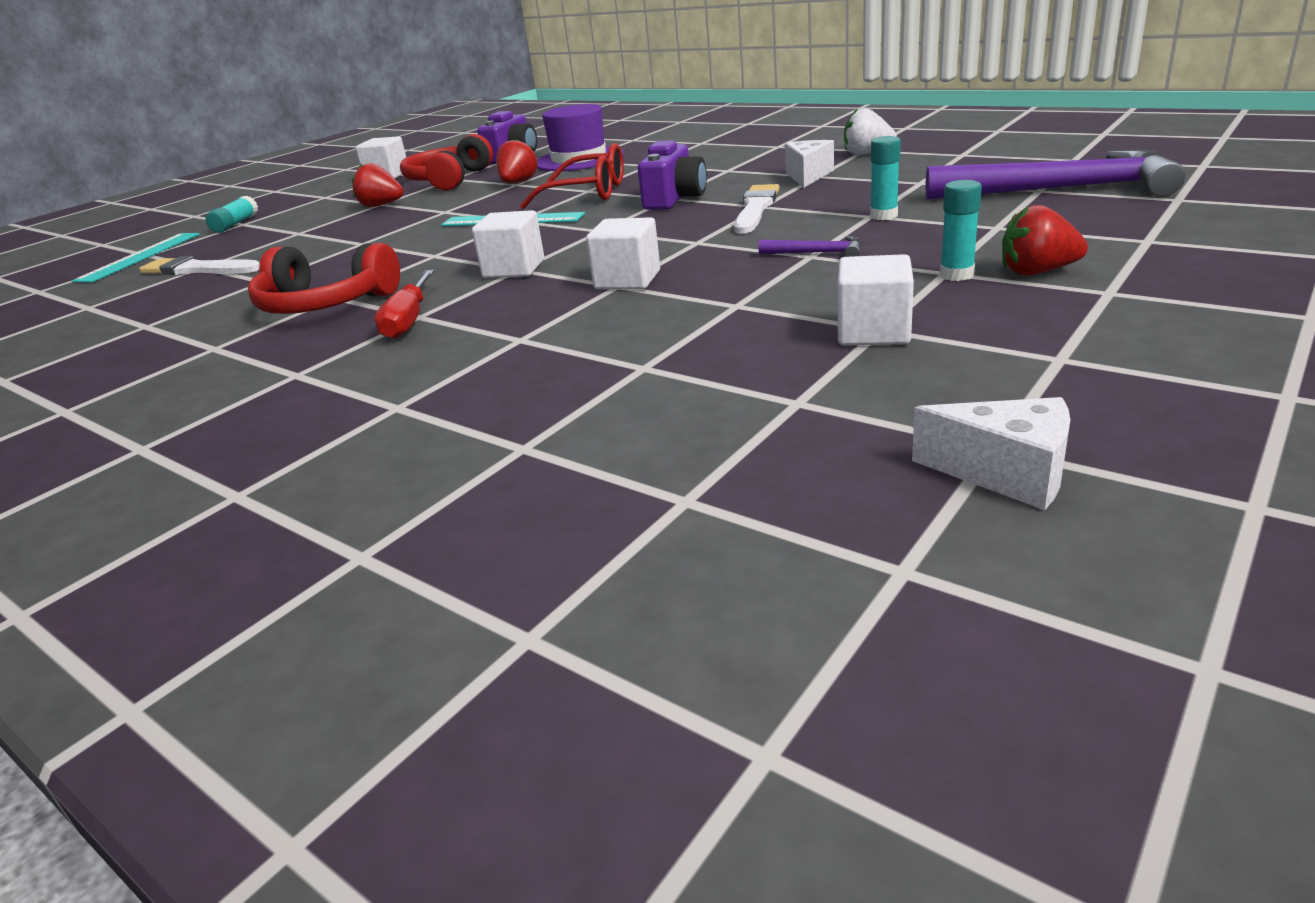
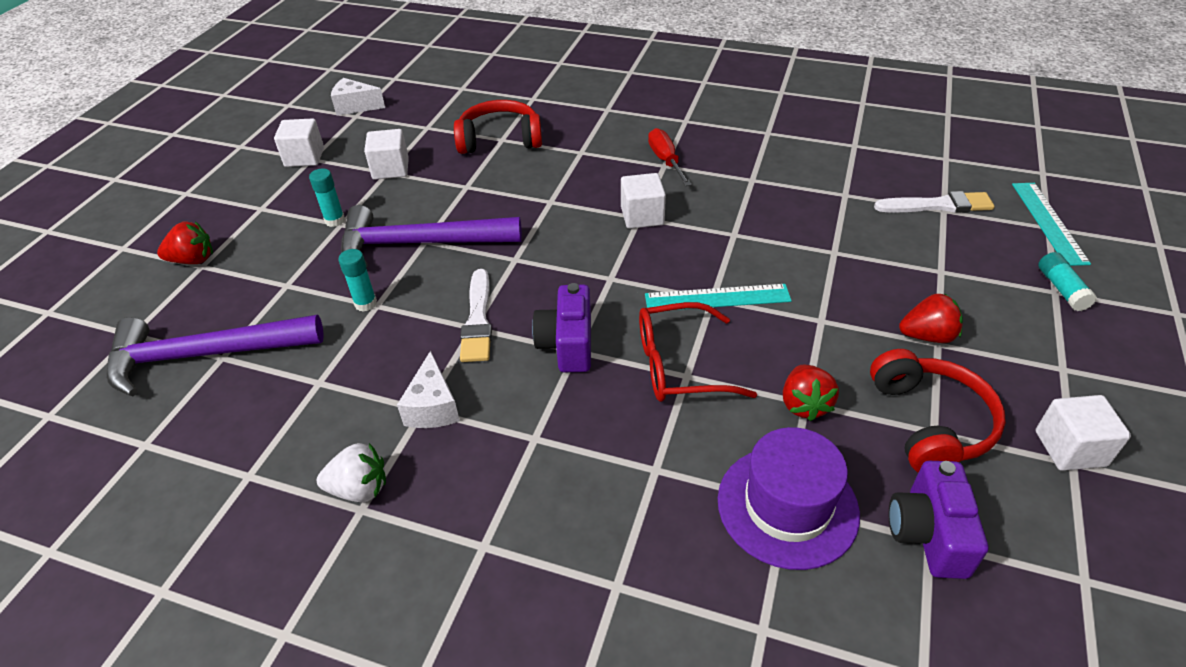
camera: 160 degrees right, 15 degrees up
(325, 304) = (747, 171): red headphones -> red headphones (500, 139)
(627, 280) = (546, 206): white cube -> white cube (304, 157)
(817, 253) = (420, 243): purple hammer -> purple hammer, size x2.46
(1037, 272) = (288, 225): red strawberry -> red strawberry (193, 260)

